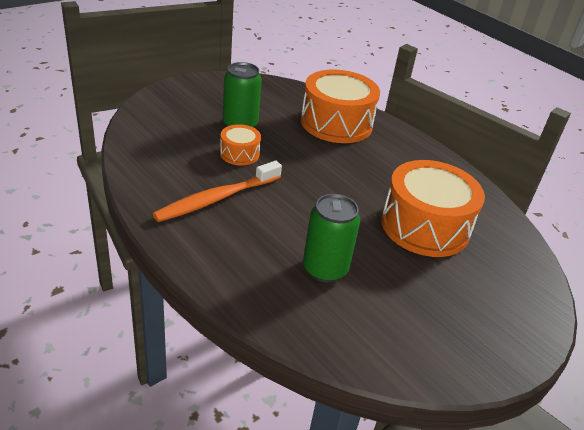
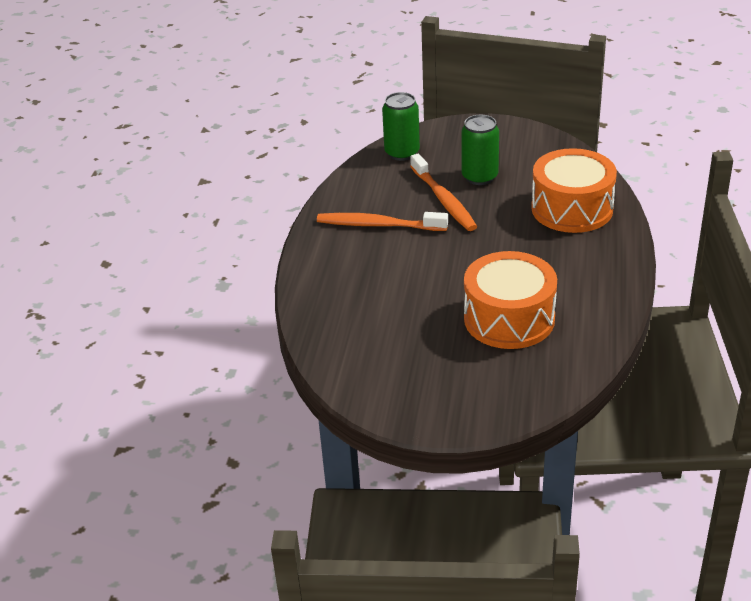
camera: 55 degrees right, 0 degrees up
(239, 154) = (444, 200): orange drum -> orange toothbrush
(325, 269) = (383, 305): green can -> green can (402, 153)

